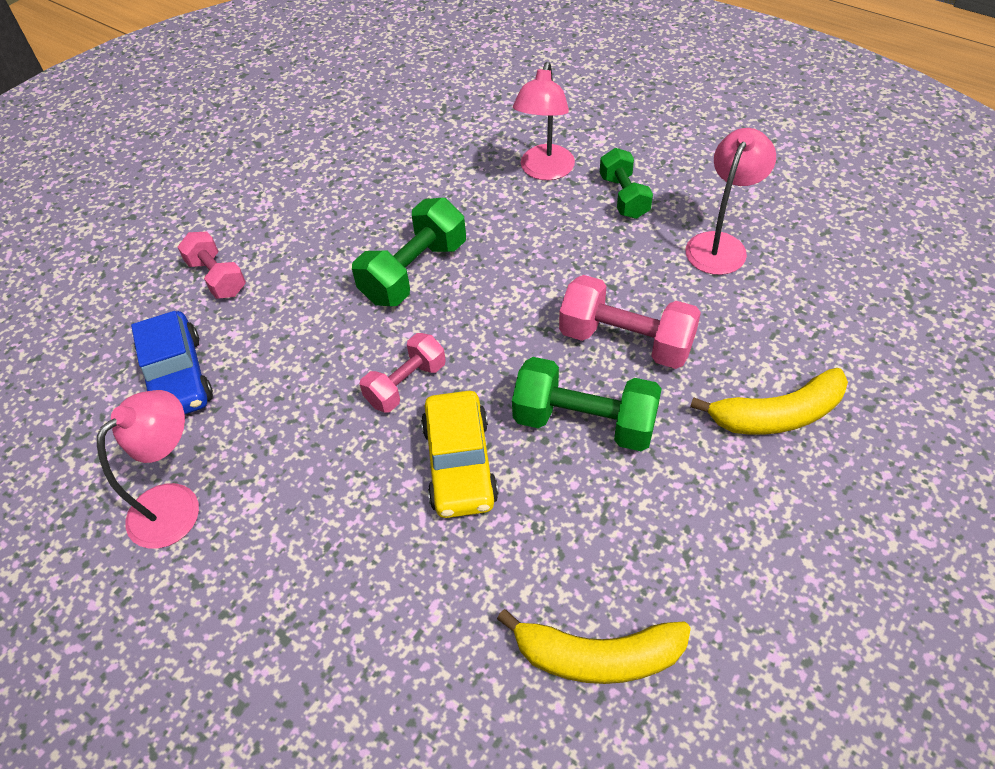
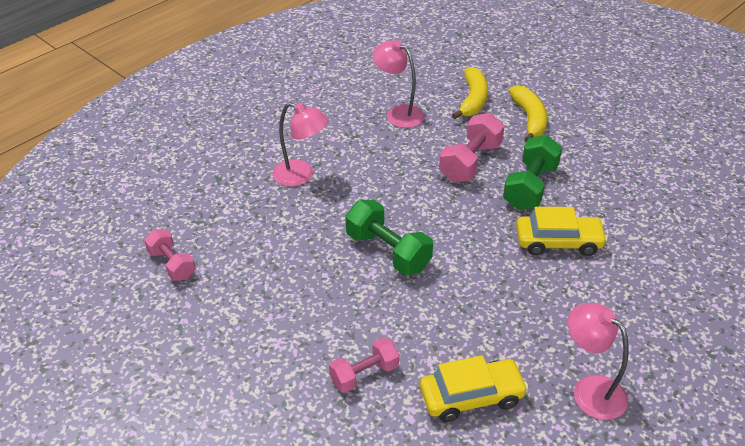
camera: 85 degrees left, 10 degrees down
(177, 376) = (471, 396): blue car -> yellow car
(406, 384) = (493, 262): pink dumbbell -> pink dumbbell (172, 264)
(597, 656) = (675, 202): yellow banana -> yellow banana (473, 100)
(624, 197) = (342, 144): green dumbbell -> none

